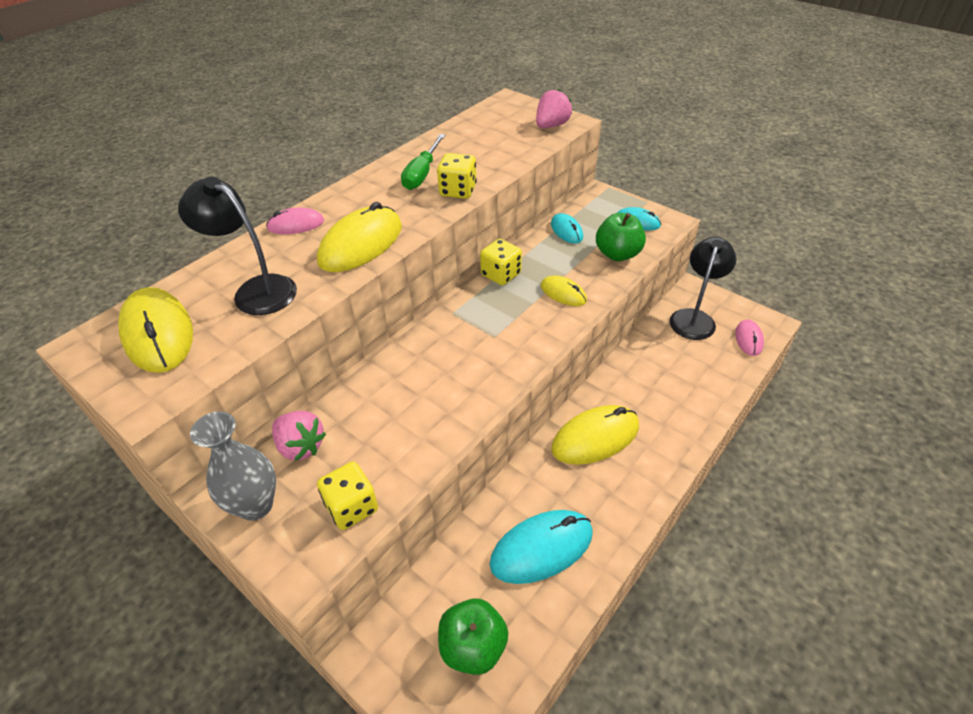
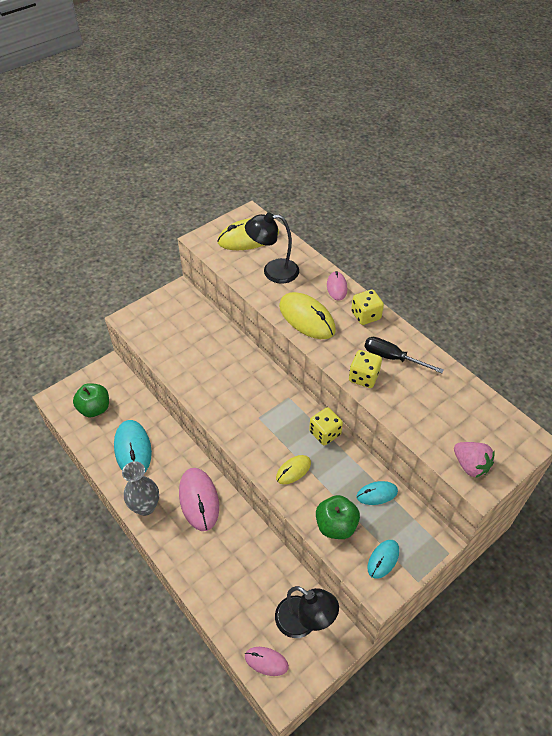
camera: 100 degrees right, 5 degrees up
(256, 290) = (273, 271): black lamp -> black lamp turned 135 degrees counterclockwise
(256, 505) = (169, 302): grey vase -> grey vase (145, 507)
(301, 446) = (199, 318): pink strawberry -> none
(352, 507) = (154, 337): yellow dice -> yellow dice (365, 315)
(422, 174) = (392, 358): green screwdriver -> black screwdriver
(595, 437) = (199, 500): yellow mouse -> pink mouse

